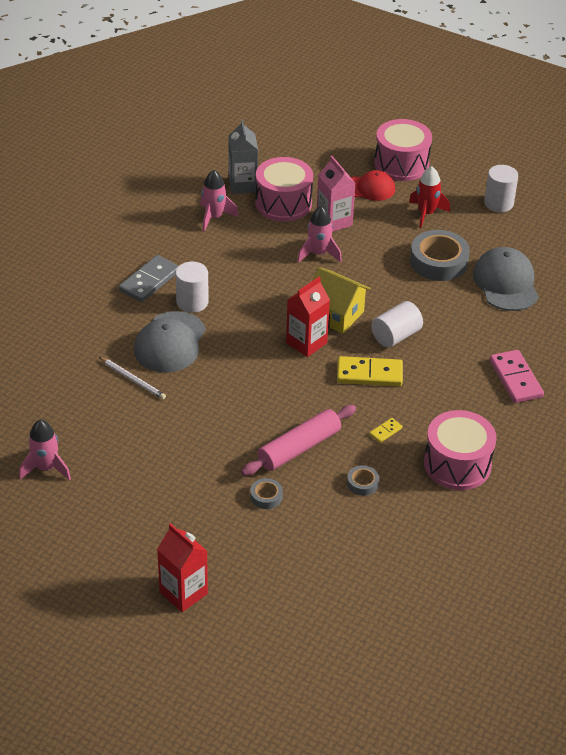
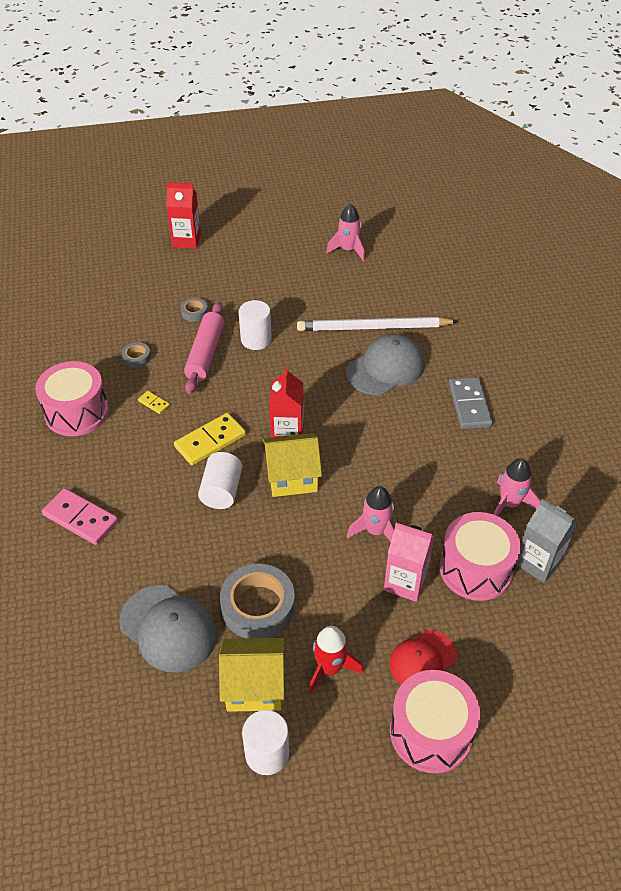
camera: 140 degrees right, 5 degrees up
(133, 380) = (373, 328): white pencil -> white pencil, size x2.01
(170, 342) = (386, 368): grey cap -> grey cap turned 75 degrees clockwise
(192, 302) = (414, 410): white cylinder -> white cylinder (256, 340)
(385, 431) = (154, 403): yellow domino -> yellow domino turned 60 degrees counterclockwise
(478, 230) = (254, 686): none -> yellow house

